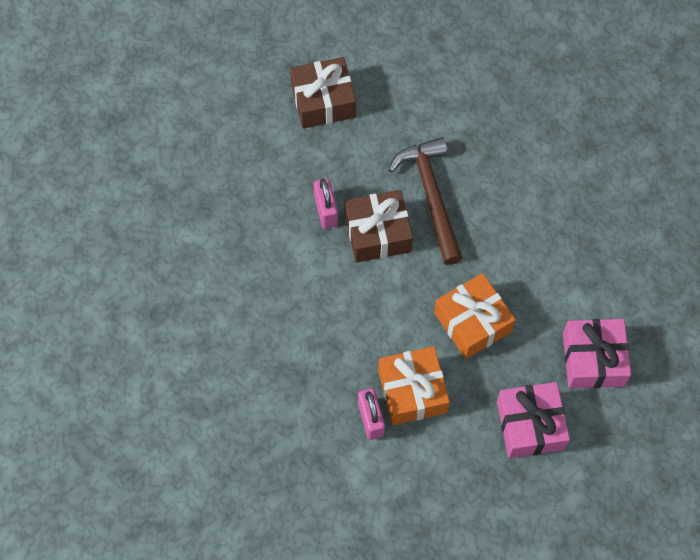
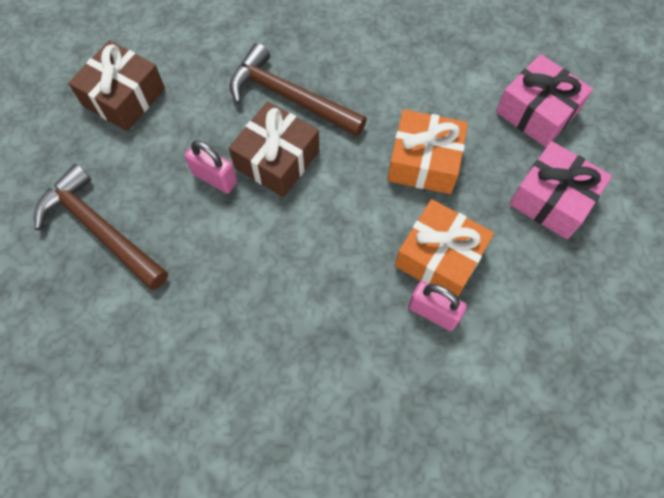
camera: 45 degrees left, 0 degrees up
(225, 182) = (99, 229): none -> brown hammer

